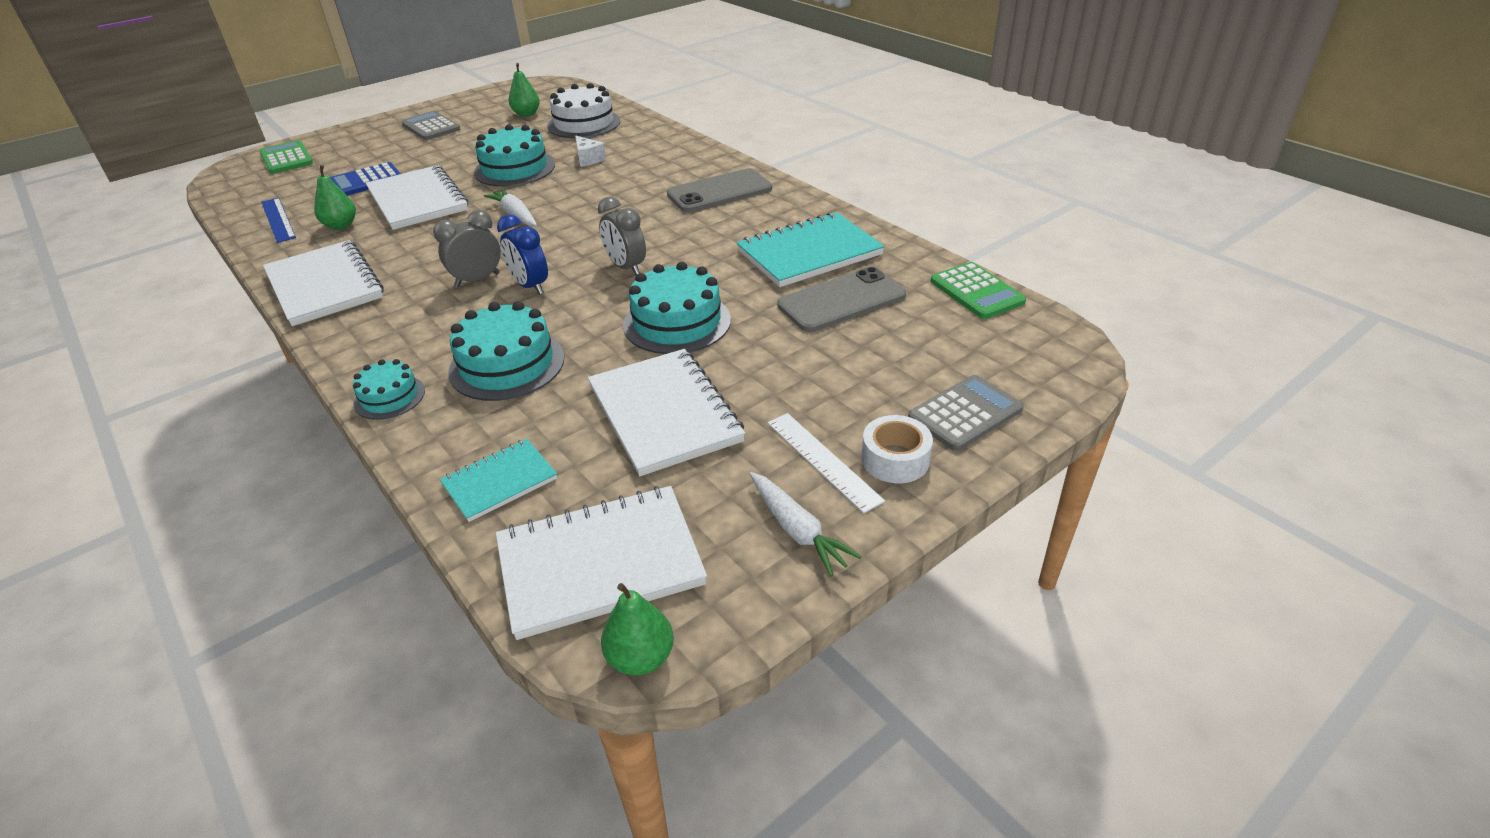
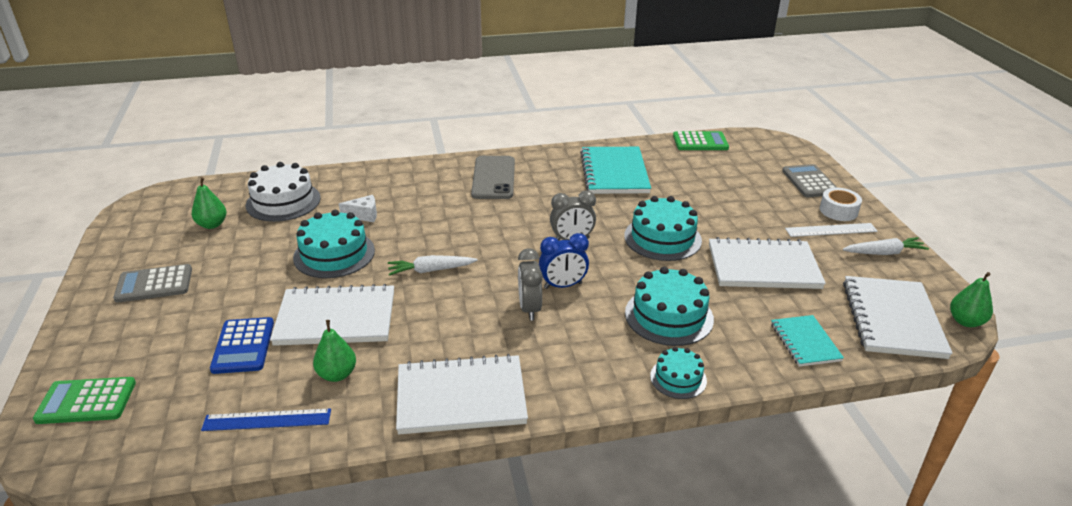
camera: 65 degrees left, 5 degrees down
(841, 300) = (679, 180): grey phone -> none

